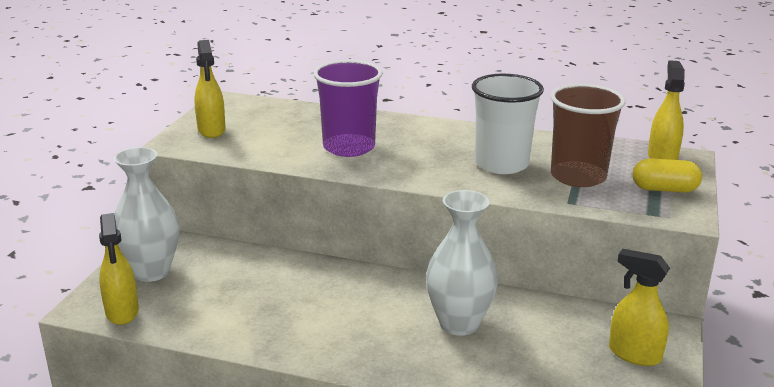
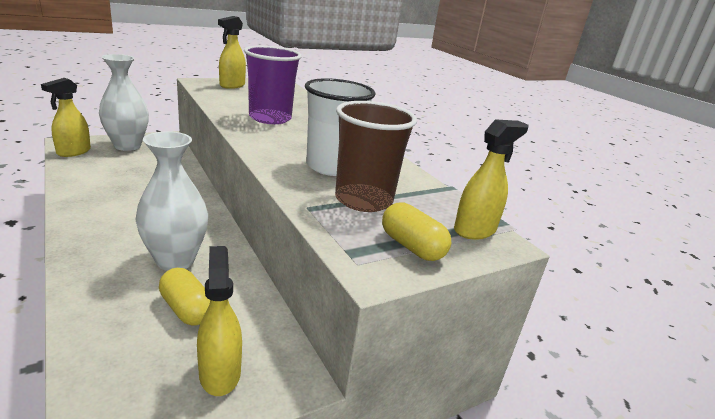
camera: 40 degrees right, 0 degrees up
(541, 342) = (187, 309): none -> yellow capsule

